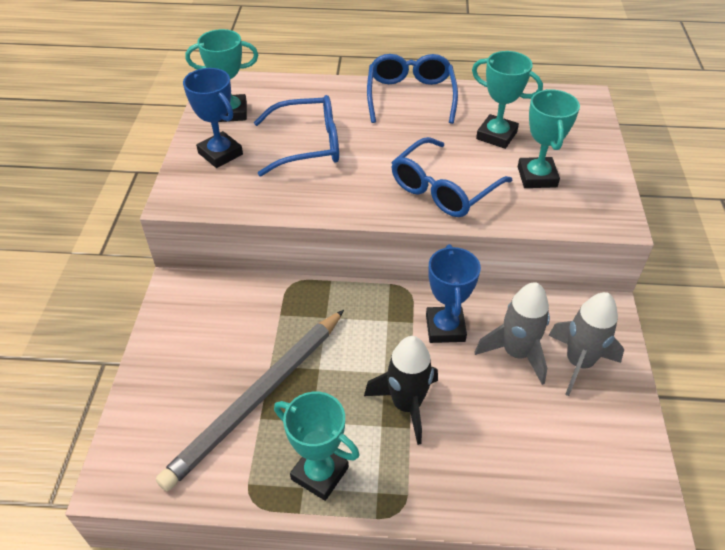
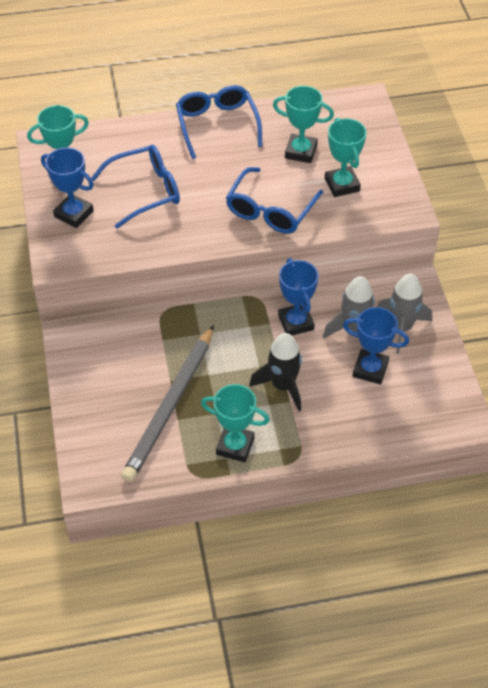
camera: 15 degrees left, 5 degrees up
(526, 409) = (370, 369): none -> blue trophy

